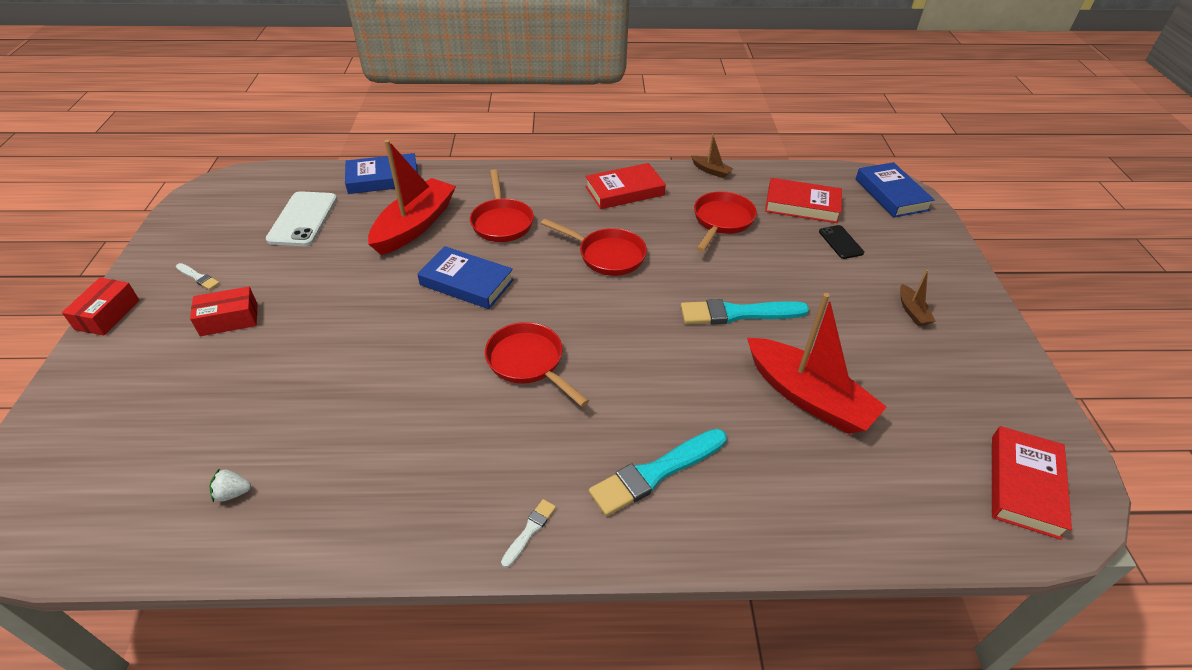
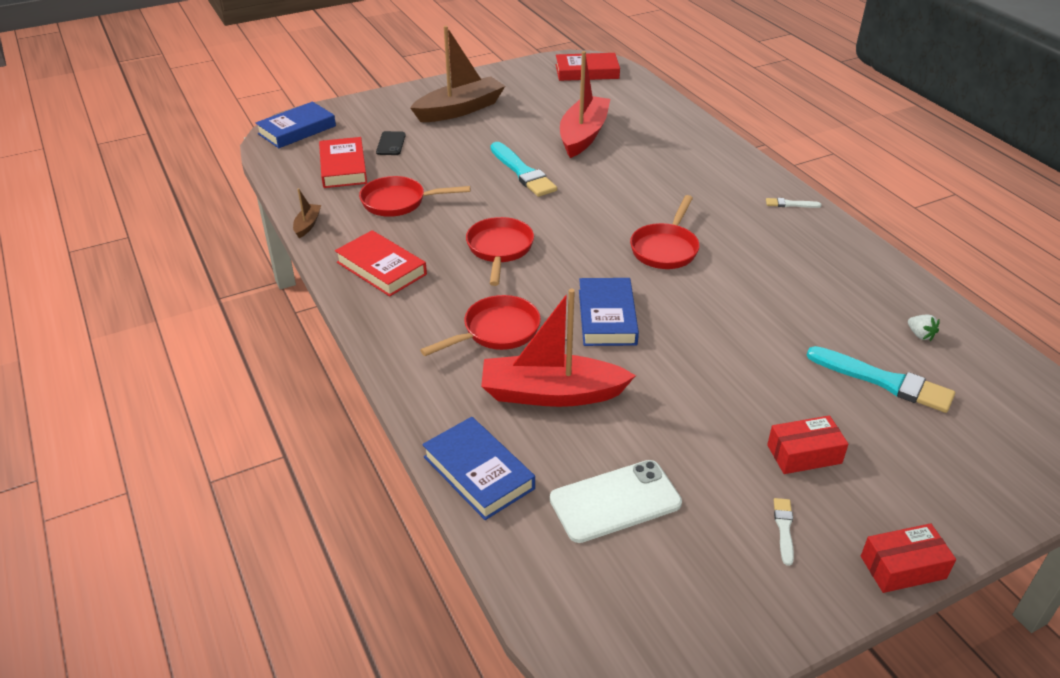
camera: 115 degrees left, 5 degrees down
(229, 320) = (804, 454): red box -> red box turned 60 degrees counterclockwise
(656, 472) = (701, 173): turquoise brush -> turquoise brush (883, 381)
(840, 242) = (391, 144): black phone -> black phone turned 45 degrees counterclockwise
(912, 311) = (460, 109): brown boat -> brown boat, size x2.32

